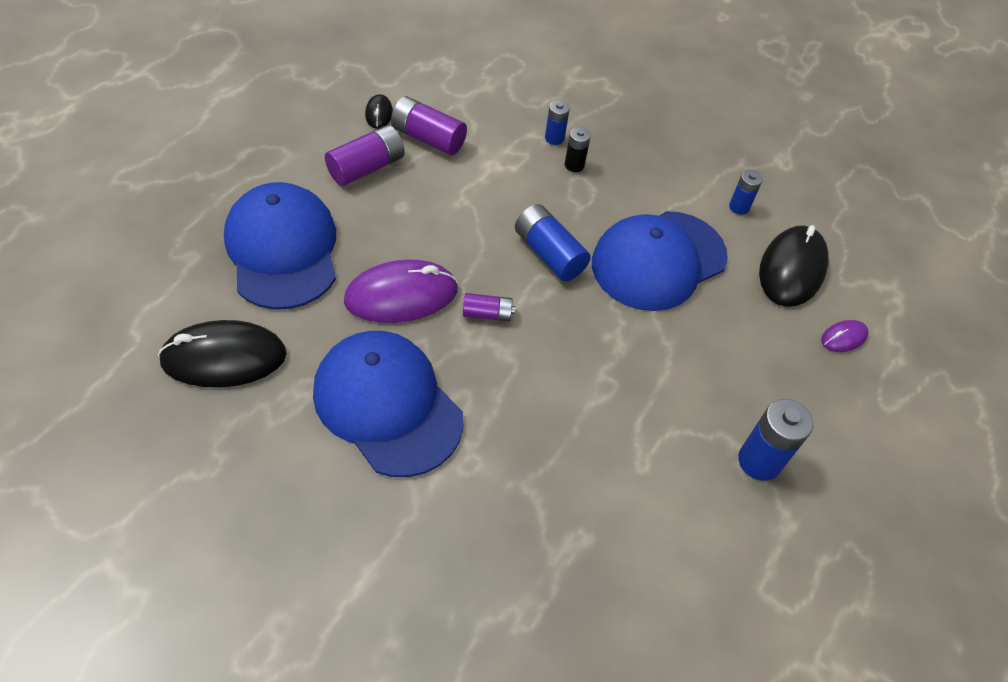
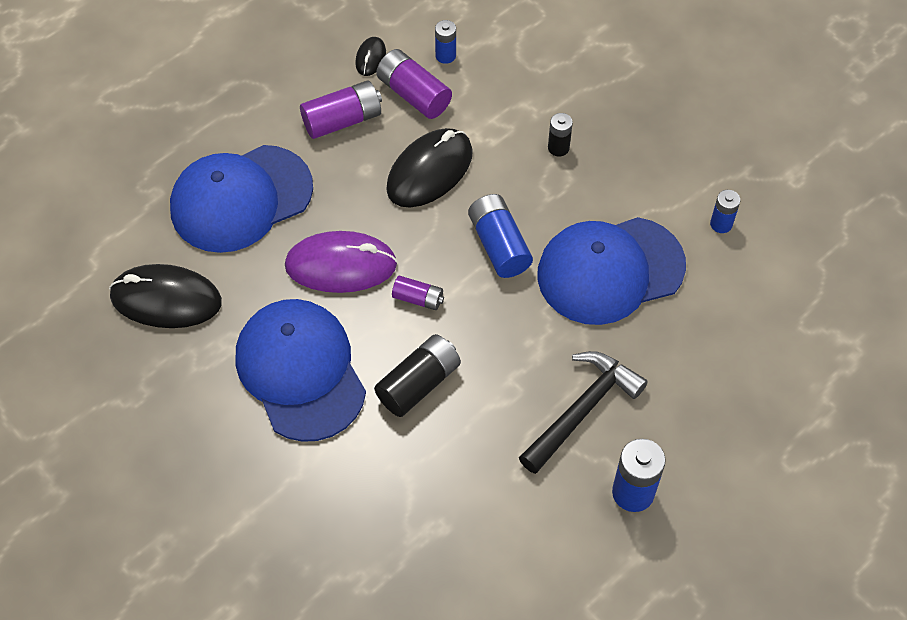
camera: 20 degrees right, 5 degrees up
(283, 249) = (241, 199): blue cap -> blue cap turned 120 degrees counterclockwise
(513, 395) = (418, 383): none -> black battery
(554, 138) = (547, 112): blue battery -> blue battery (445, 55)
(681, 390) = (582, 409): none -> black hammer
(792, 269) = (750, 304): black mouse -> black mouse (429, 171)
(843, 338) = (774, 387): purple mouse -> none

